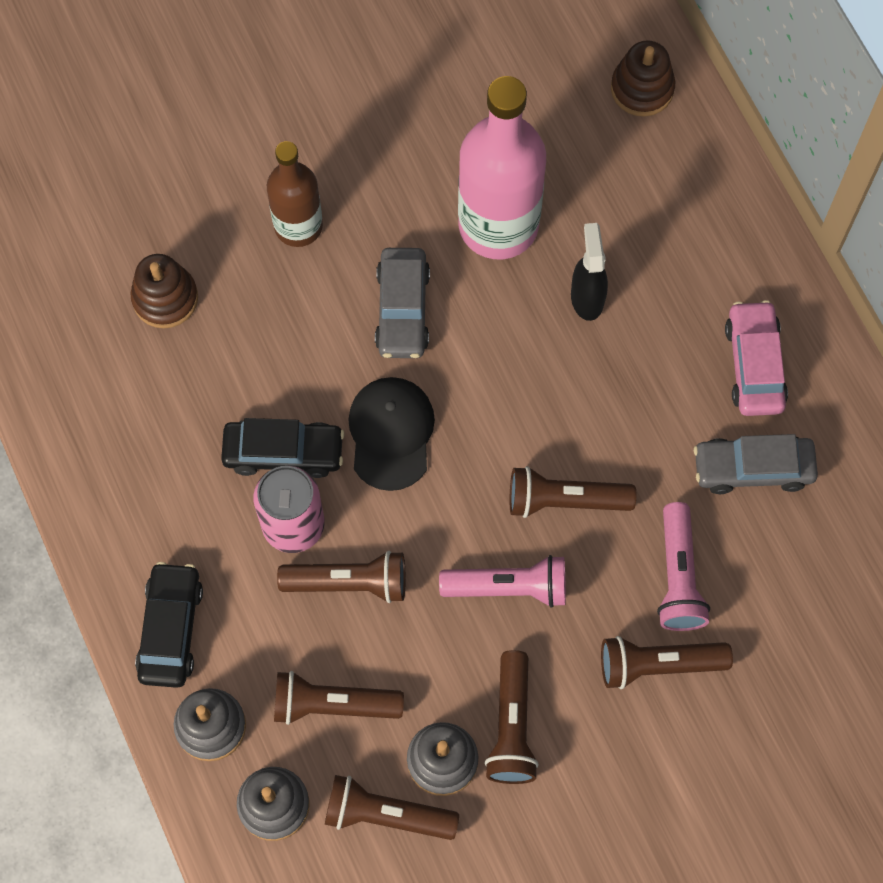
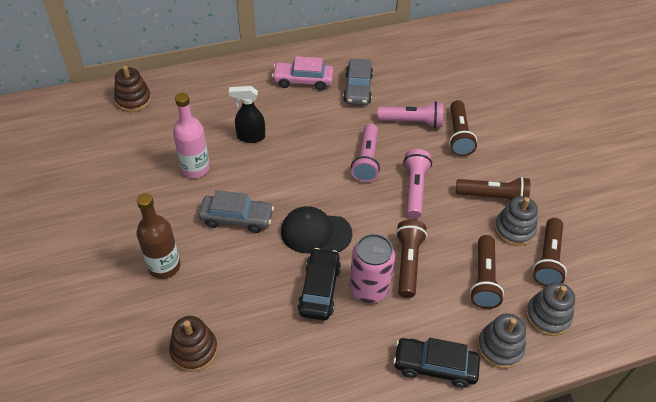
camera: 85 degrees left, 20 degrees down
(498, 225) = (195, 168): pink bottle -> pink bottle, size x0.60
(565, 500) = (366, 160): brown flashlight -> pink flashlight

